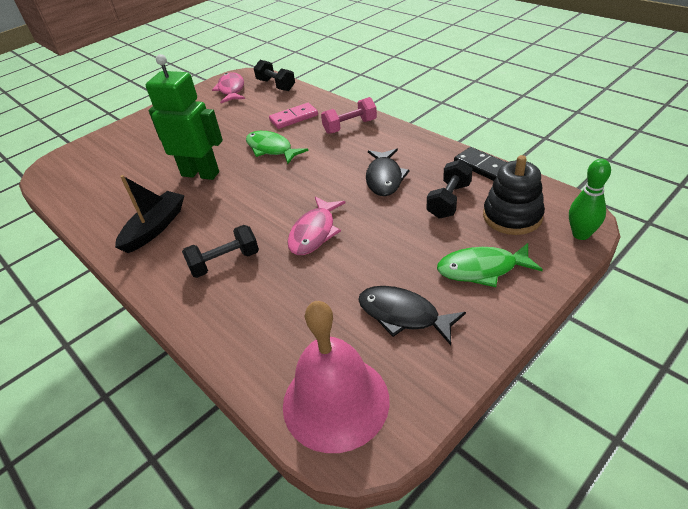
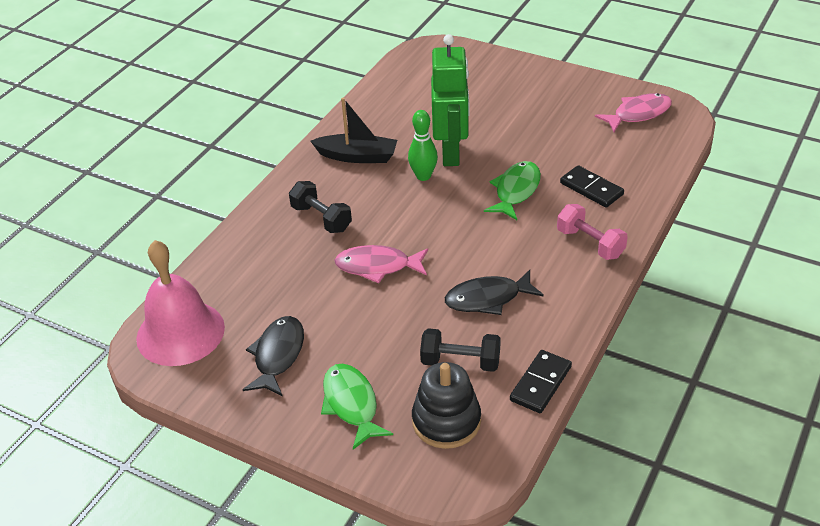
camera: 70 degrees right, 0 degrees up
(276, 85) = (667, 148): black dumbbell -> none
(294, 118) = (591, 189): pink domino -> black domino
(581, 234) = (429, 486): green bowling pin -> green bowling pin (423, 176)

